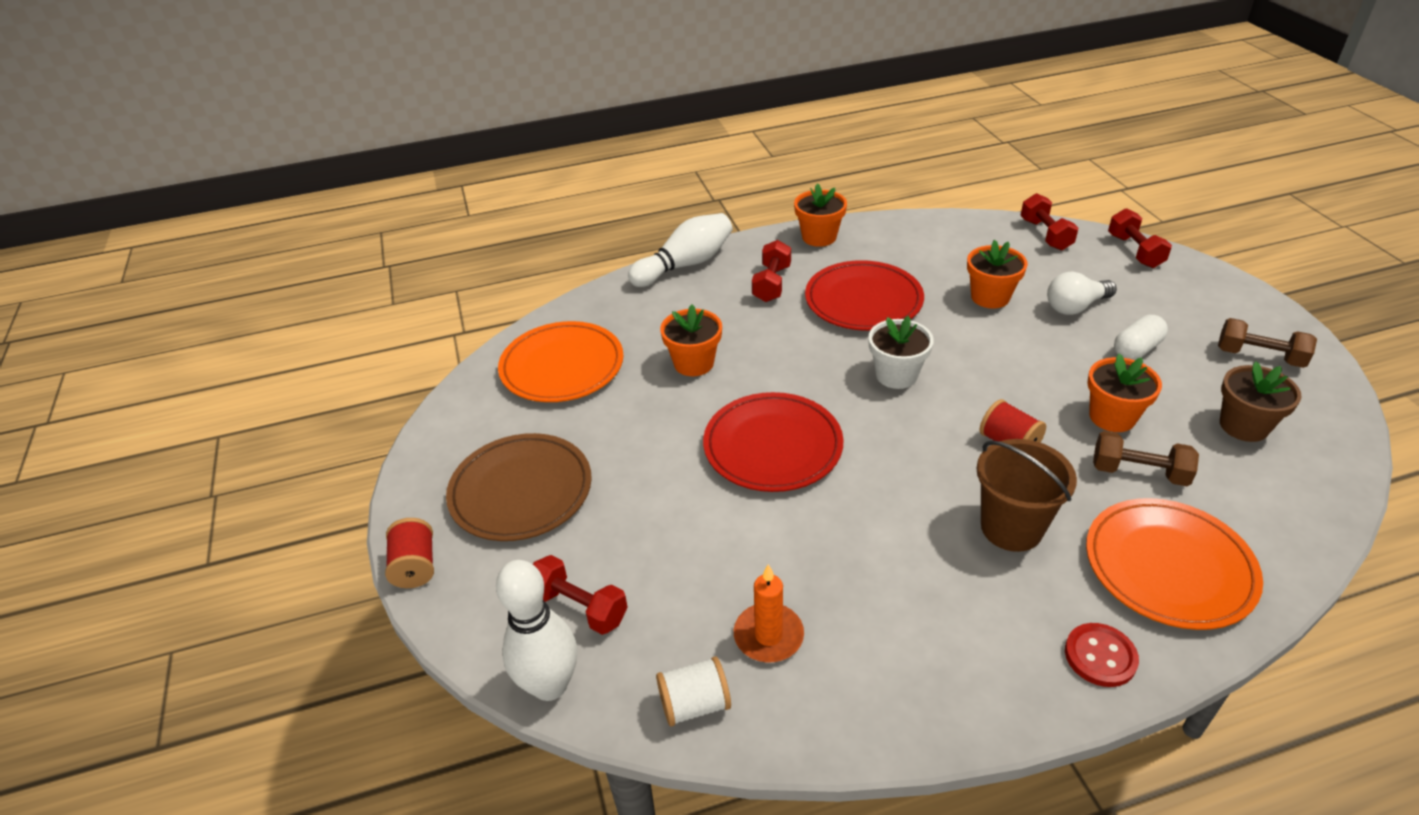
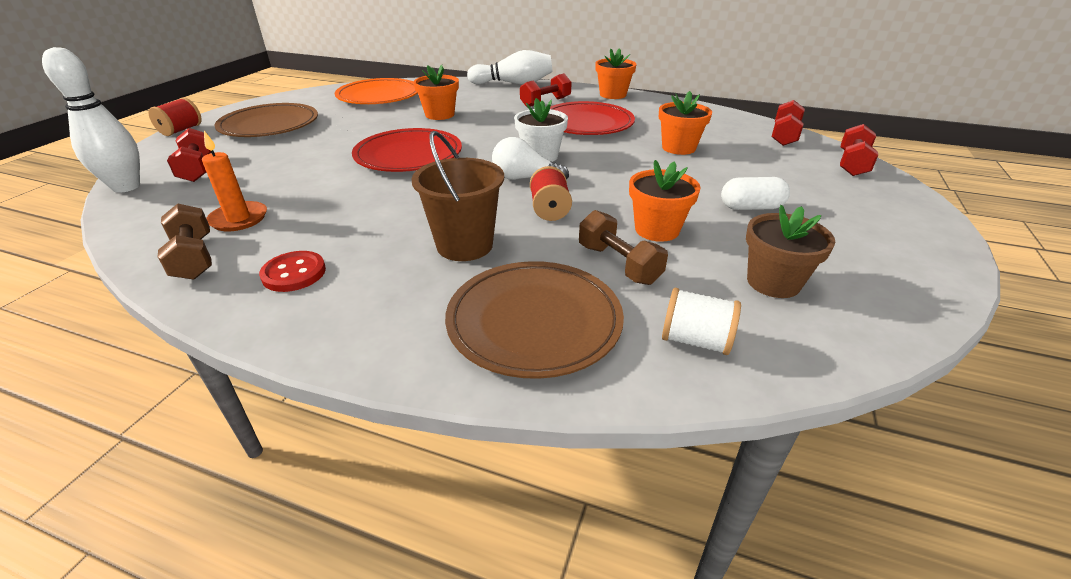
camera: 35 degrees right, 5 degrees down
(695, 704) = (151, 224): white spool -> white spool (695, 340)
(1075, 307) = (739, 172): white light bulb -> white light bulb (525, 178)
(1100, 656) = (380, 335): red button -> red button (294, 273)
(1168, 567) = (534, 322): orange plate -> brown plate
(1259, 356) = (873, 253): brown dumbbell -> brown dumbbell (194, 258)

